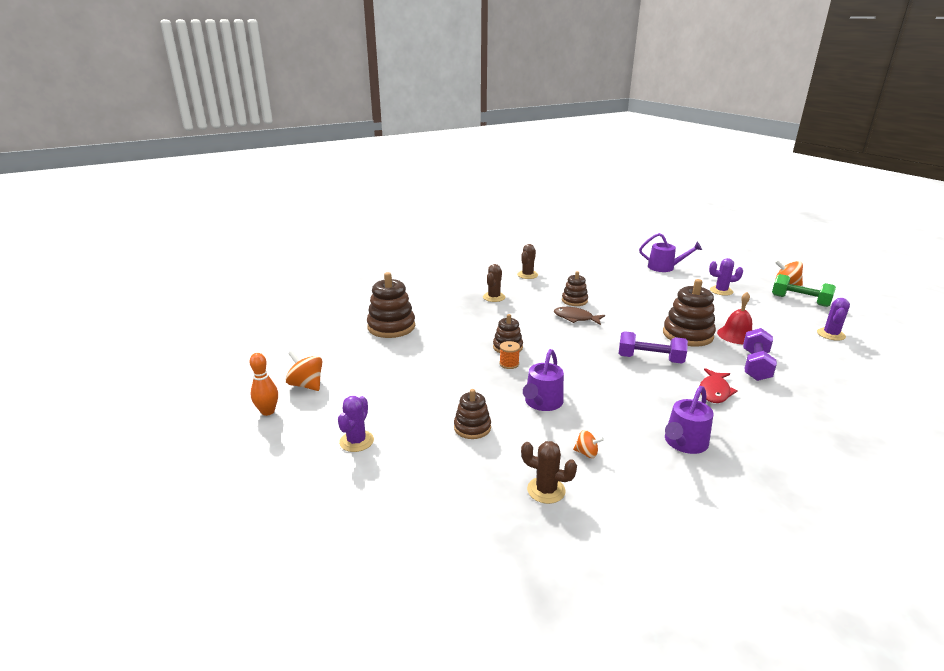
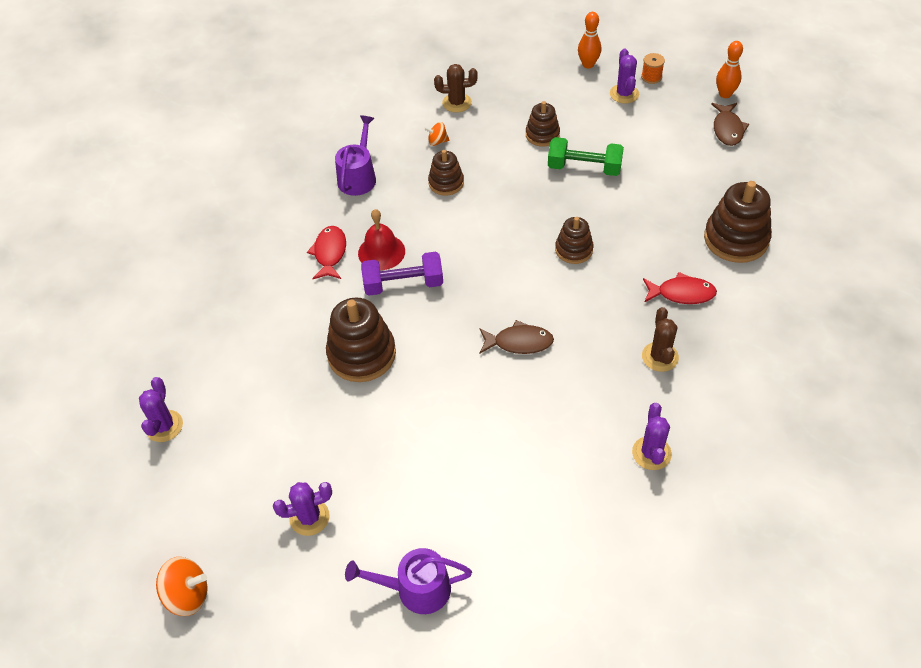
camera: 160 degrees right, 25 degrees up
(306, 385) = (727, 129): orange spinning top -> brown fish
(358, 487) = (588, 64): none -> orange bowling pin
(455, 314) = (682, 293): none -> red fish
(509, 364) = (556, 223): orange spool -> orange spool (651, 77)
(527, 275) = (651, 453): brown cactus -> purple cactus
(542, 403) = (496, 181): purple watering can -> none
(574, 300) = (538, 391): brown stacking toy -> brown stacking toy (446, 183)
(736, 335) = (296, 377): red bell -> red bell (381, 252)
(755, 366) = (280, 314): purple dumbbell -> none
(800, 301) = (179, 528): green dumbbell -> green dumbbell (584, 168)

